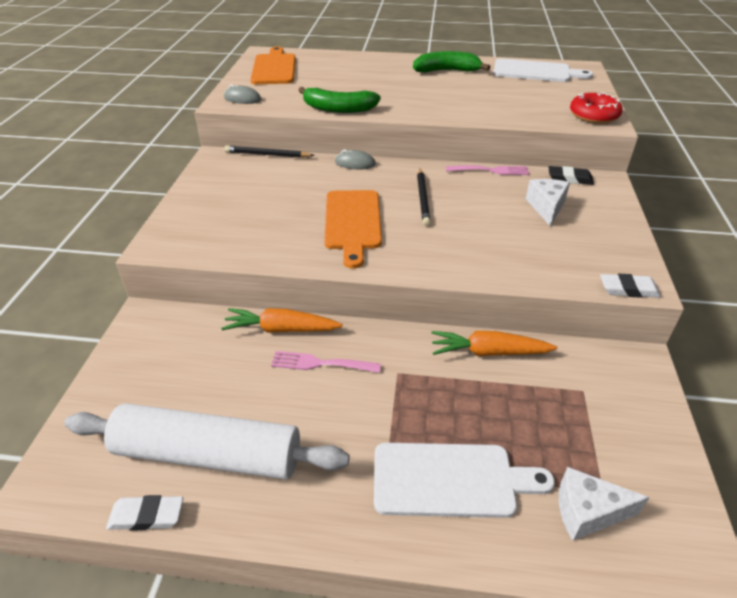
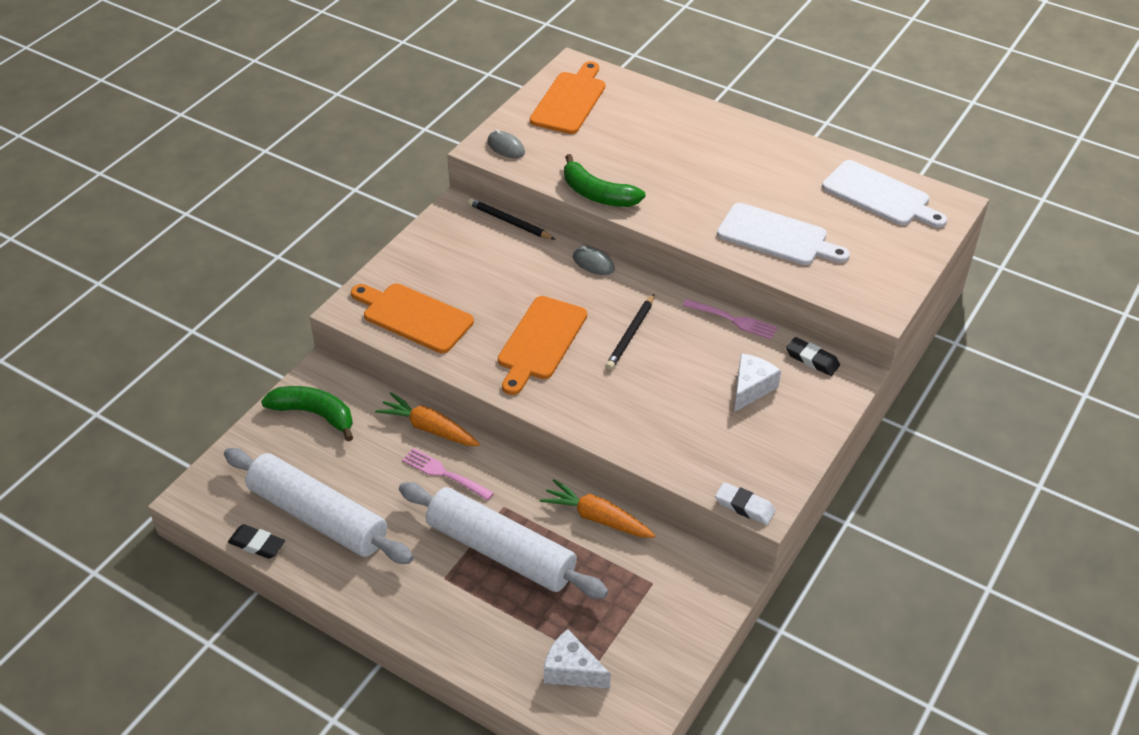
camera: 25 degrees right, 5 degrees up
(146, 516) = (257, 544): white eraser -> black eraser
(224, 235) = (414, 317): none -> orange cutting board
(425, 416) = (501, 551): none -> white rolling pin
(447, 71) = (769, 163): green banana -> green banana (314, 414)
(450, 480) = (485, 607): white cutting board -> white cutting board (777, 236)
(593, 115) = (878, 291): red donut -> none

